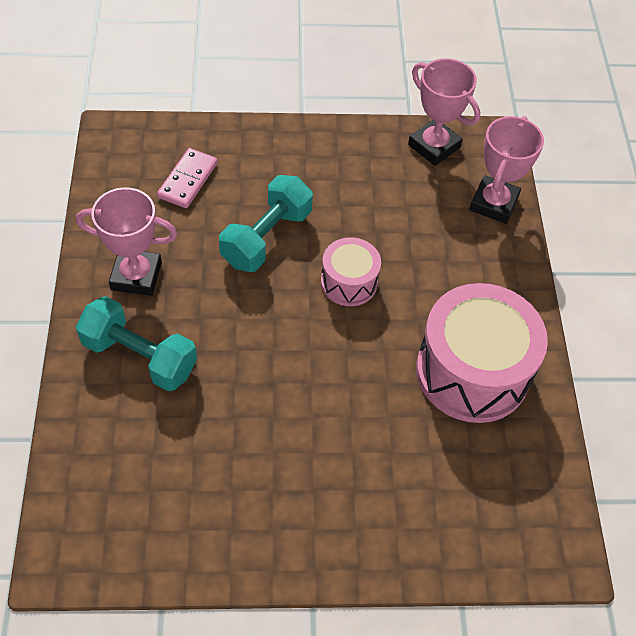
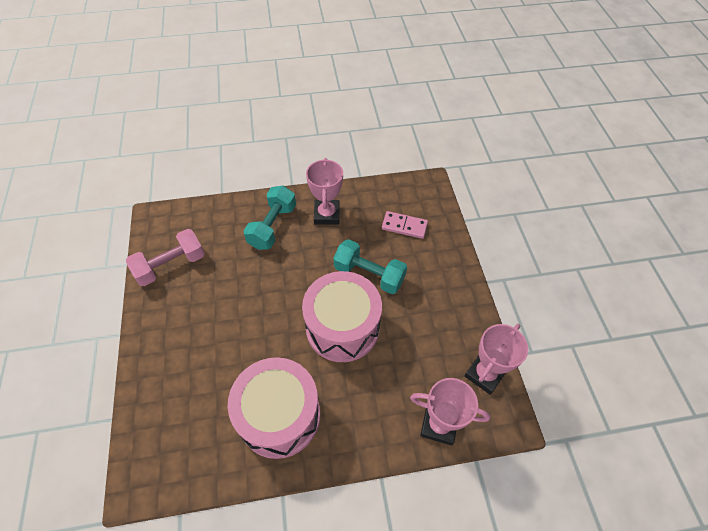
camera: 85 degrees right, 0 degrees up
(186, 524) = (171, 265): none -> pink dumbbell
(349, 282) = (342, 327): pink drum -> pink drum, size x1.89

